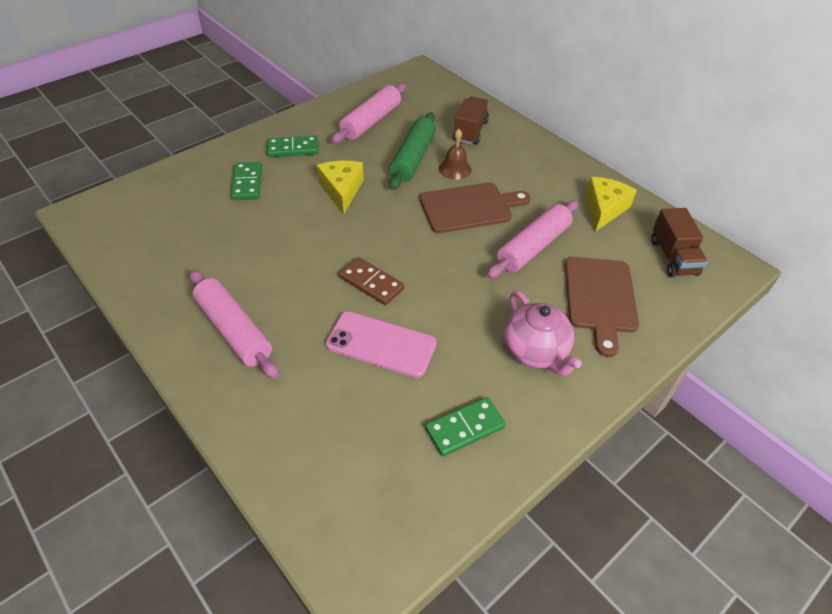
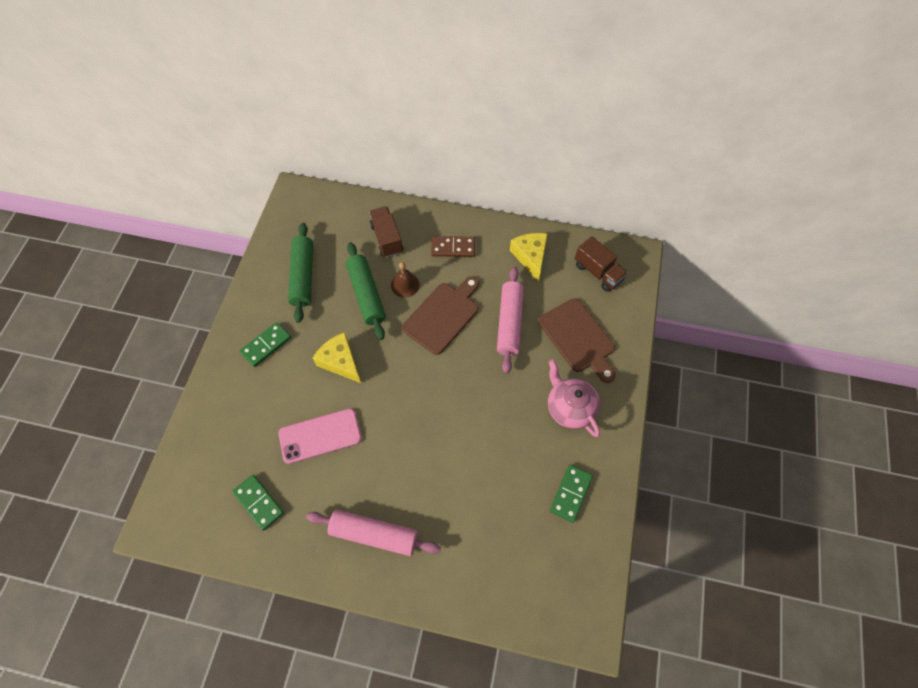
camera: 35 degrees left, 15 degrees up
(247, 183) = (262, 404): green domino -> green domino (259, 502)
(371, 121) = (303, 276): pink rolling pin -> green rolling pin
(371, 283) = (431, 429): brown domino -> brown domino (453, 248)
(381, 344) = (477, 472): pink phone -> pink phone (320, 436)
(535, 351) = (569, 408): pink teapot -> pink teapot turned 150 degrees counterclockwise

